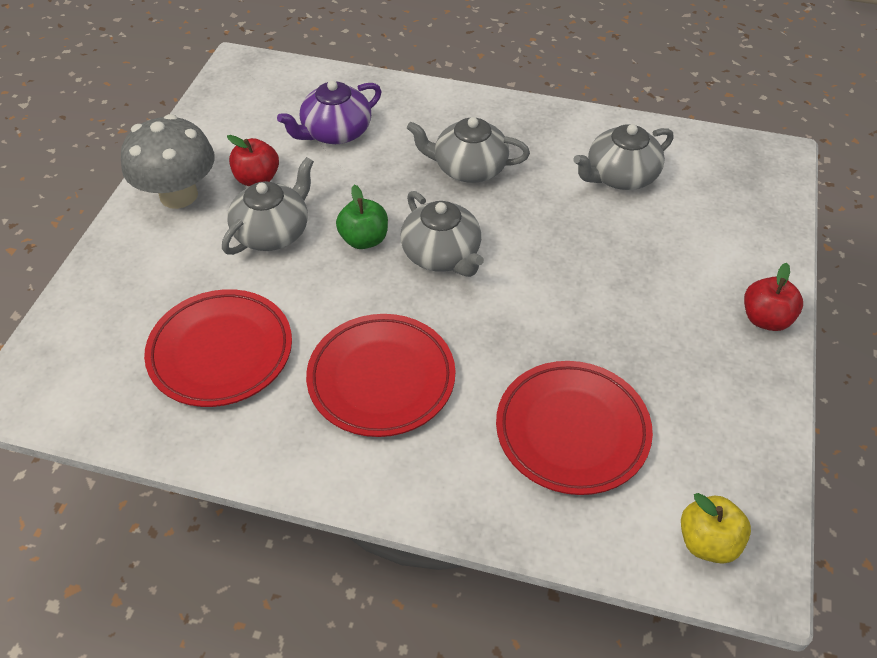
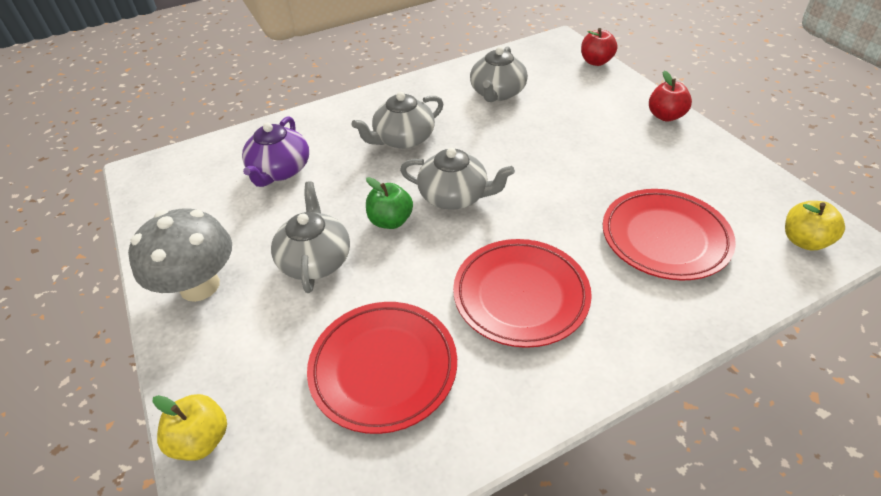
camera: 40 degrees left, 5 degrees down
(70, 308) = (202, 440): none -> yellow apple
(257, 179) = (256, 234): red apple -> red apple (596, 62)

